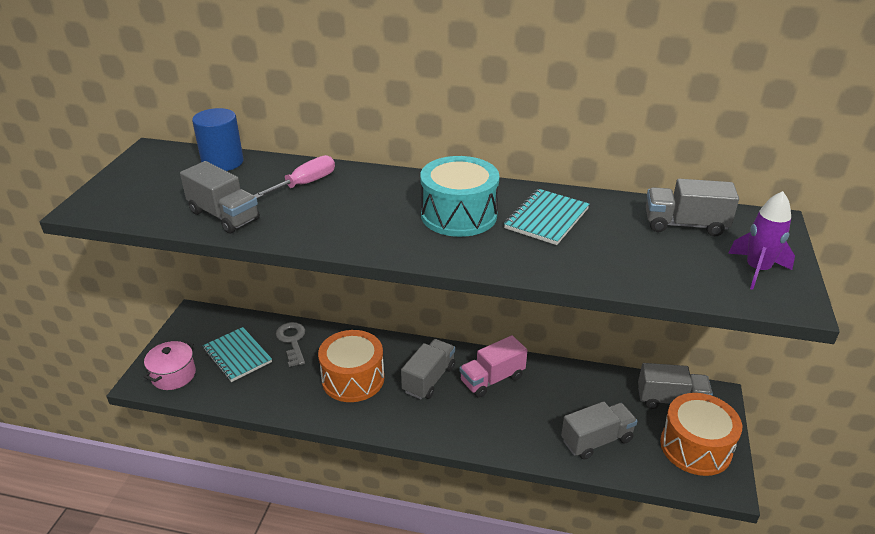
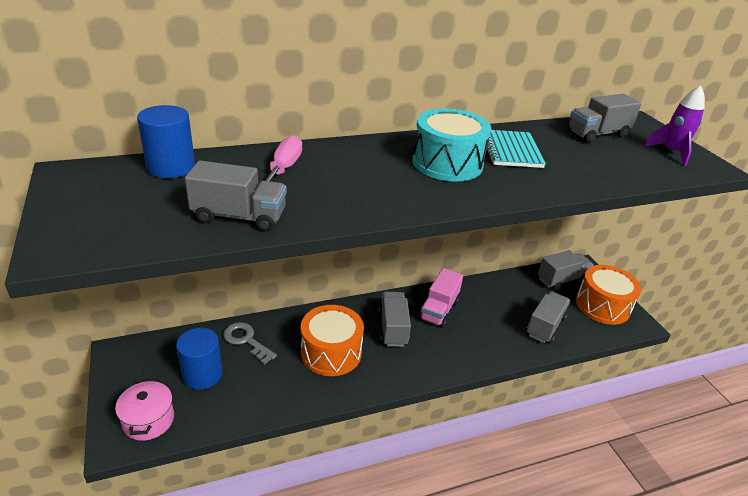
camera: 35 degrees left, 0 degrees up
(237, 356) = (202, 374): turquoise notebook -> blue cylinder

